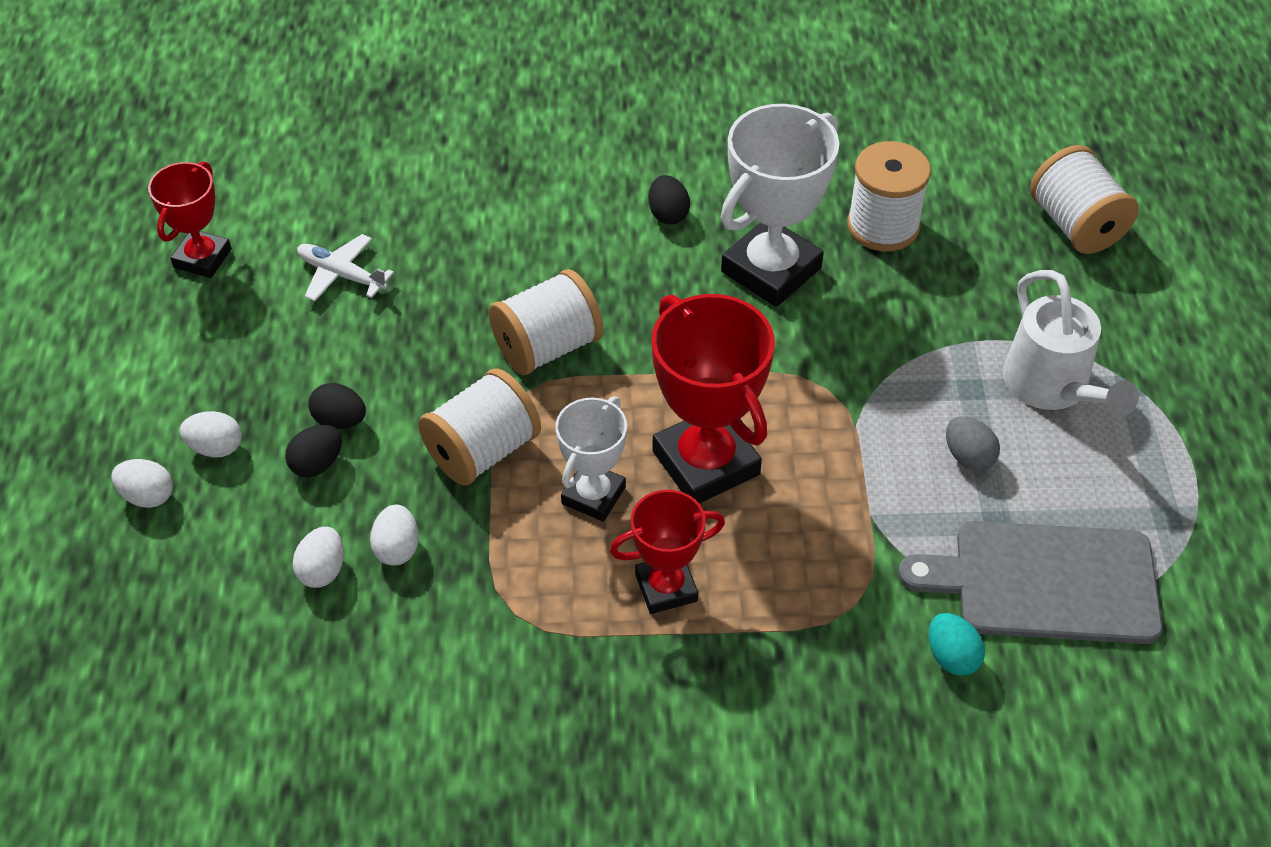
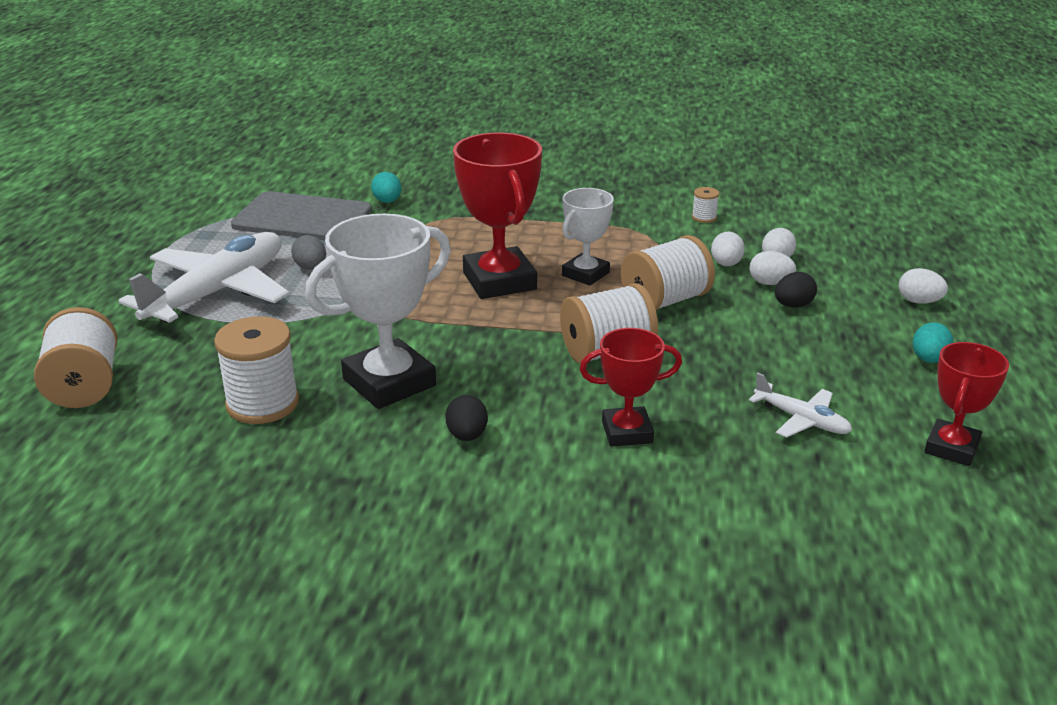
camera: 170 degrees left, 20 degrees down
(177, 383) = (928, 359): none -> turquoise egg
(216, 448) = (877, 320): white egg -> white egg (770, 283)
(340, 420) = (780, 326): black egg -> none
(423, 683) = (704, 217): none -> white spool
(666, 587) = (547, 236): red trophy -> red trophy (627, 432)
(1053, 388) = (217, 292): white watering can -> white plane

